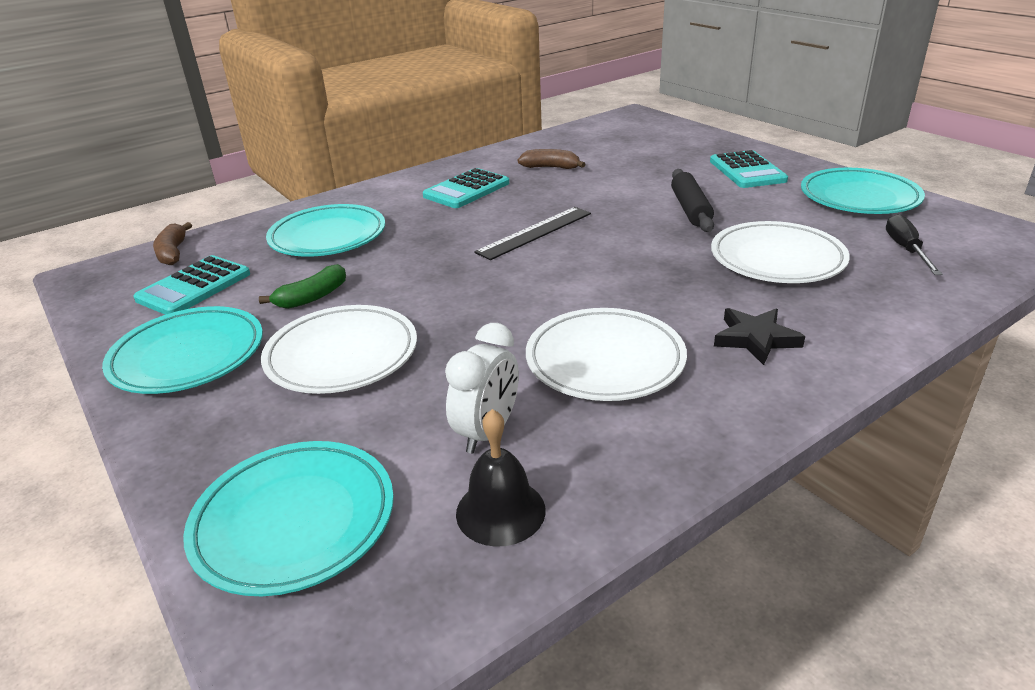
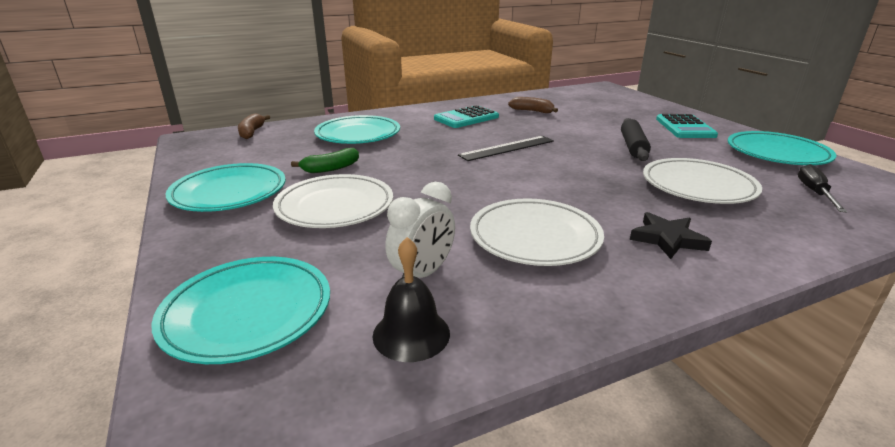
camera: 10 degrees right, 5 degrees down
(194, 287) = (255, 153): turquoise calculator -> none

